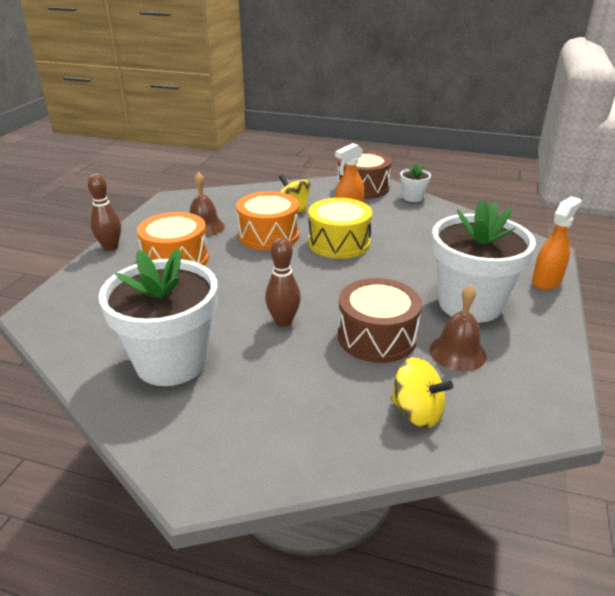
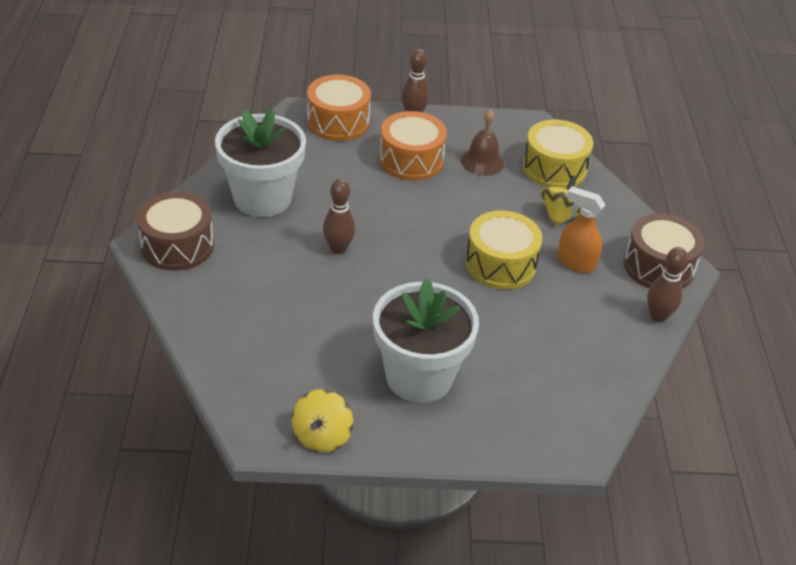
camera: 70 degrees right, 10 degrees up
(234, 201) = (554, 168): none -> yellow drum
(269, 235) = (489, 209): orange drum -> orange drum (338, 122)
(377, 337) = (337, 312): brown drum -> brown drum (177, 245)
(413, 198) = (658, 316): white flower pot -> brown bowling pin
(417, 412) = (243, 345): yellow spinning top -> yellow spinning top (322, 436)
(457, 352) = (332, 369): brown bell -> none
(546, 281) = (497, 445): orange spray bottle -> none

